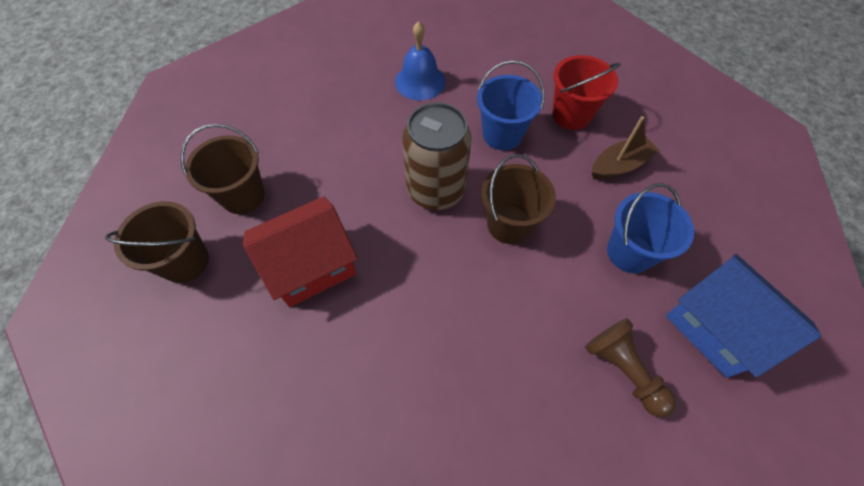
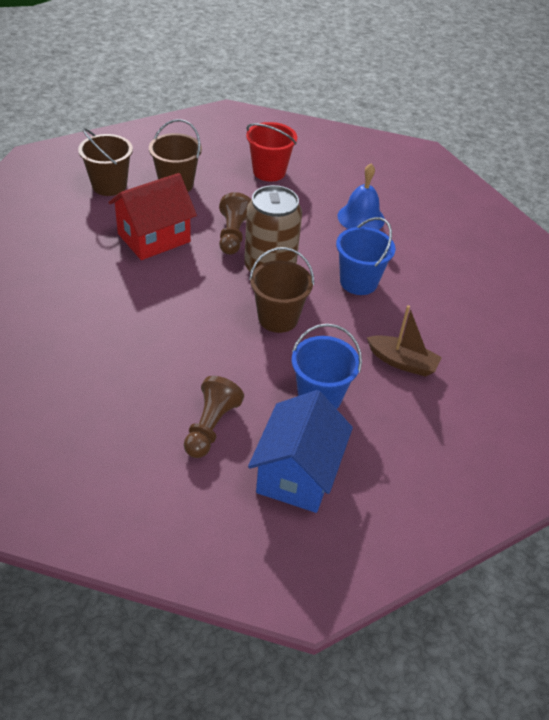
camera: 50 degrees right, 15 degrees down
(311, 266) = (154, 238): red house -> red house turned 60 degrees counterclockwise
(364, 192) = (233, 235): none -> brown pawn
(571, 115) = (424, 314): red bucket -> red bucket (269, 172)

